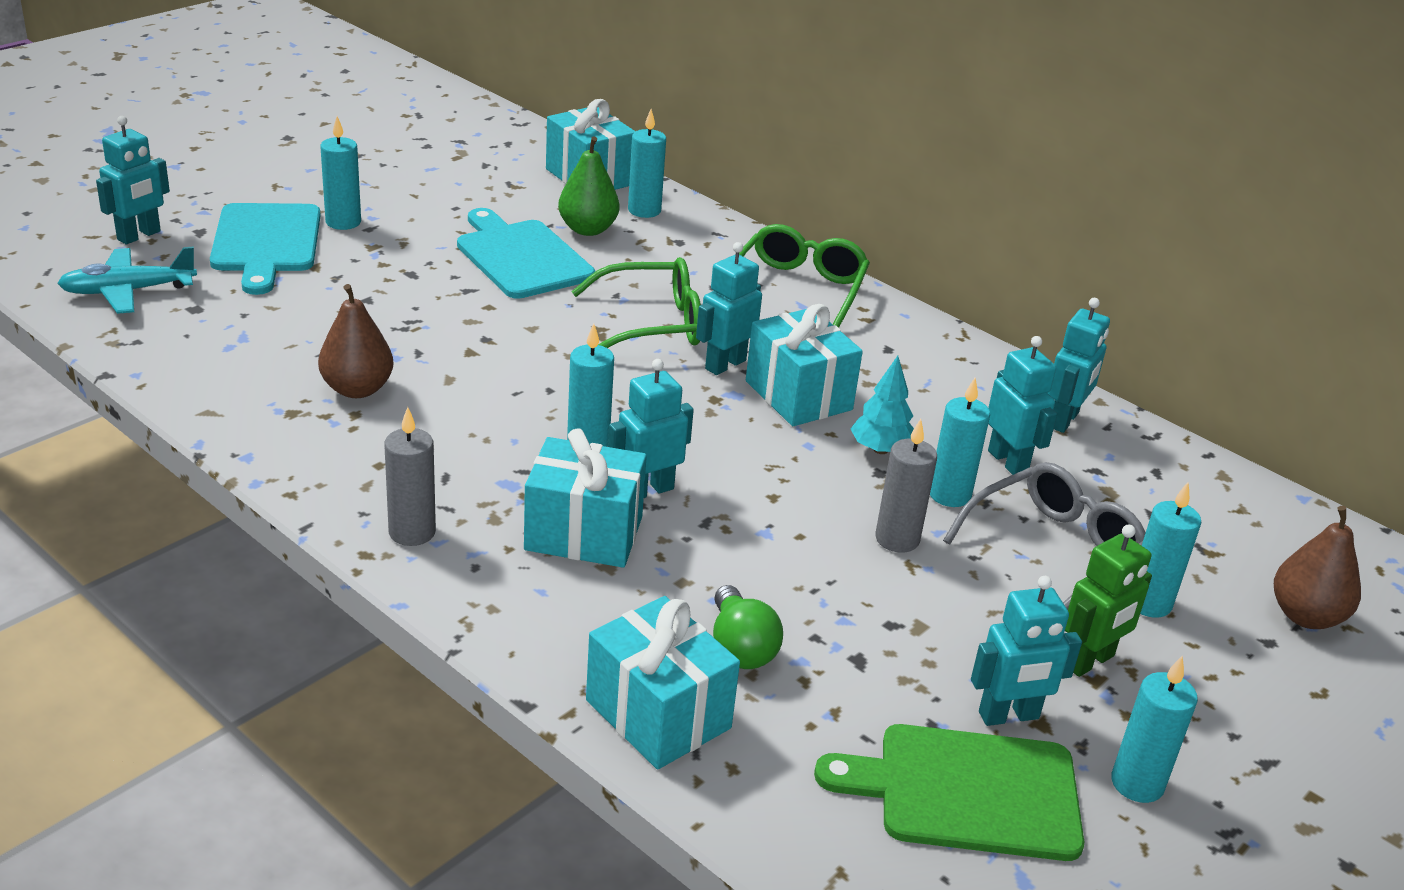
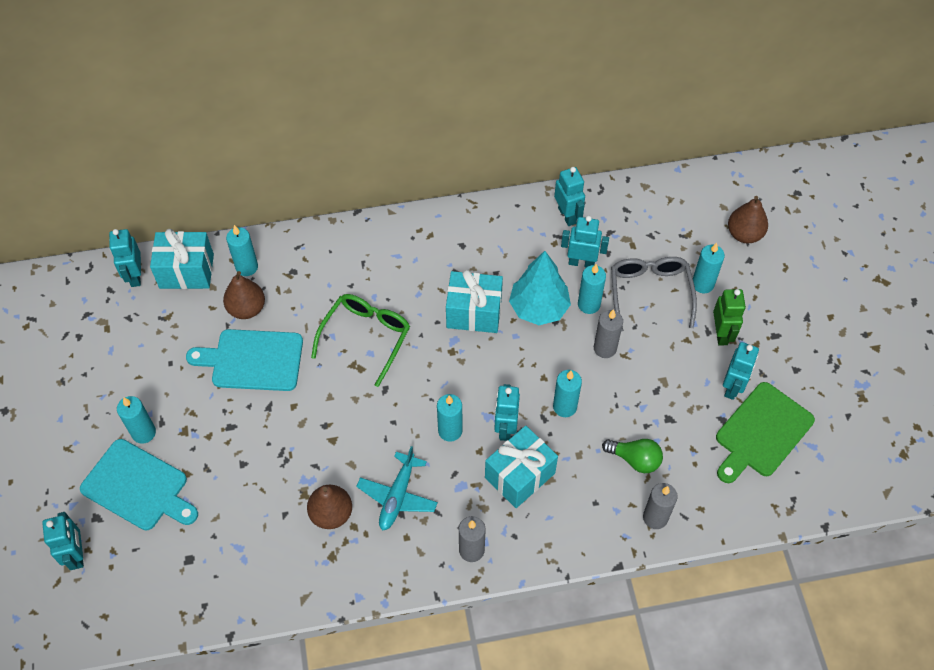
camera: 50 degrees left, 25 degrees up
(128, 291) = (143, 588): turquoise plane -> turquoise plane (397, 496)
(587, 229) = (247, 309): green pear -> brown pear
(658, 714) = (655, 517): turquoise gift -> grey candle
(725, 364) = (426, 327): turquoise robot -> turquoise robot (135, 276)
(798, 289) = (381, 247): green glasses -> none
(881, 449) = (539, 308): turquoise tree -> turquoise tree, size x1.67
(1137, 783) = (791, 370): turquoise candle -> turquoise candle (564, 407)

